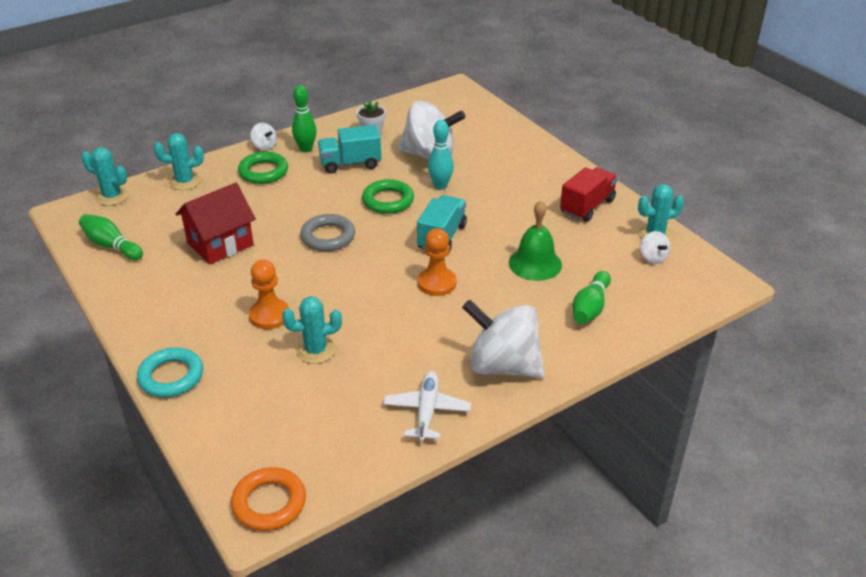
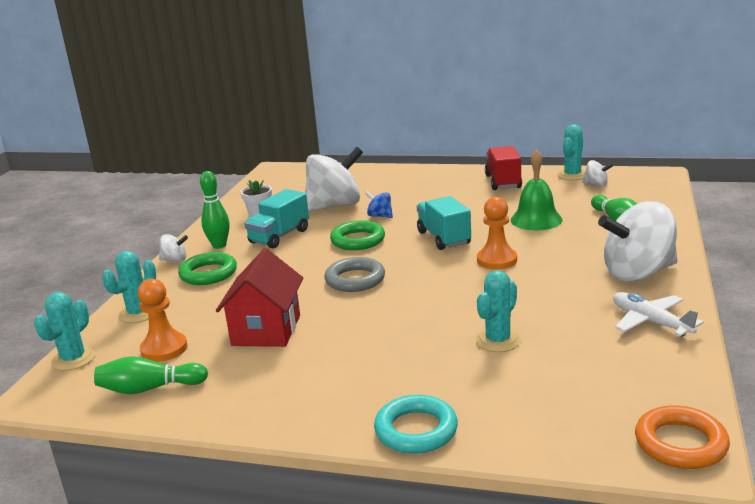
camera: 40 degrees left, 15 degrees down
(112, 196) = (73, 359): turquoise cactus -> turquoise cactus turned 45 degrees counterclockwise
(269, 315) = (413, 344): orange pawn -> orange pawn (164, 349)
(440, 185) = (380, 216): turquoise bowling pin -> blue spinning top

